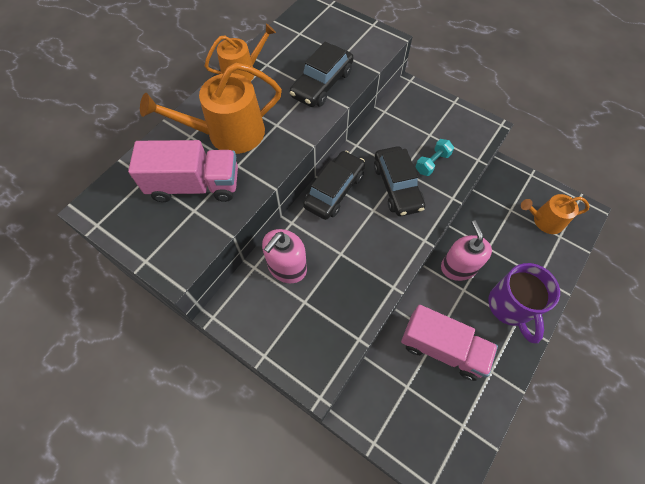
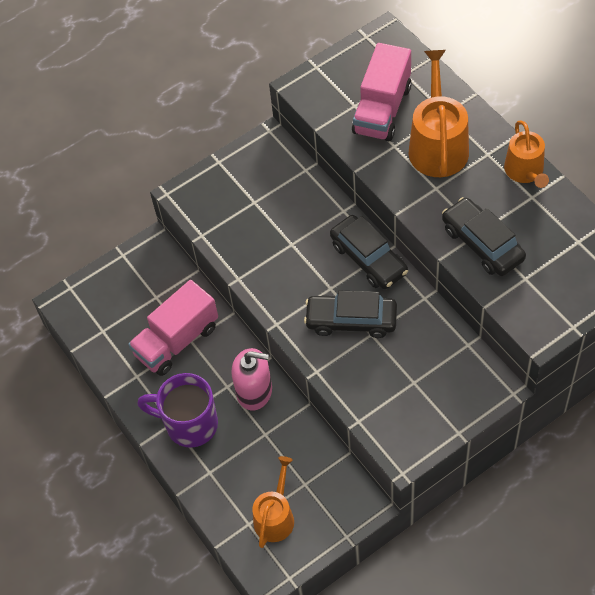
camera: 115 degrees right, 5 degrees down
(287, 267) = (295, 196): pink soap dispenser -> none
(432, 163) = (371, 369): turquoise dumbbell -> none

